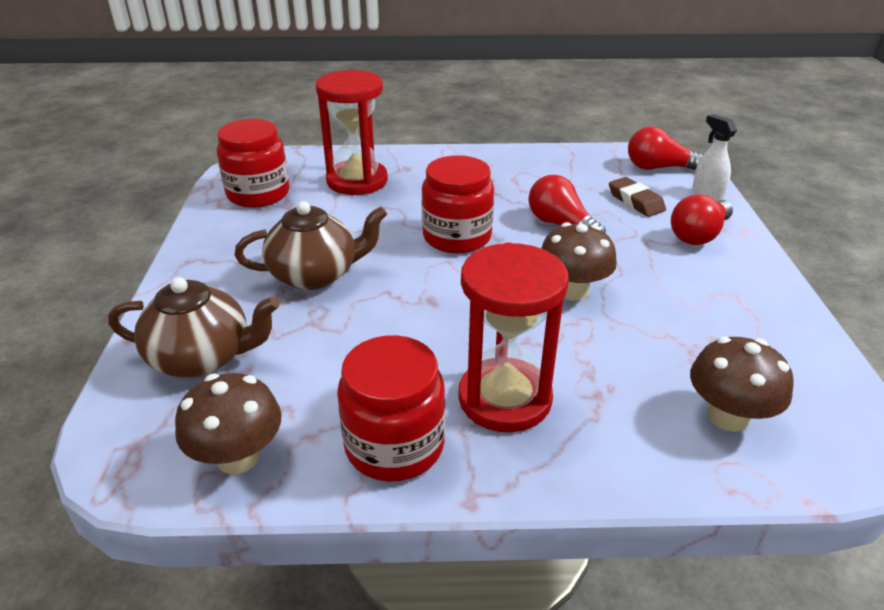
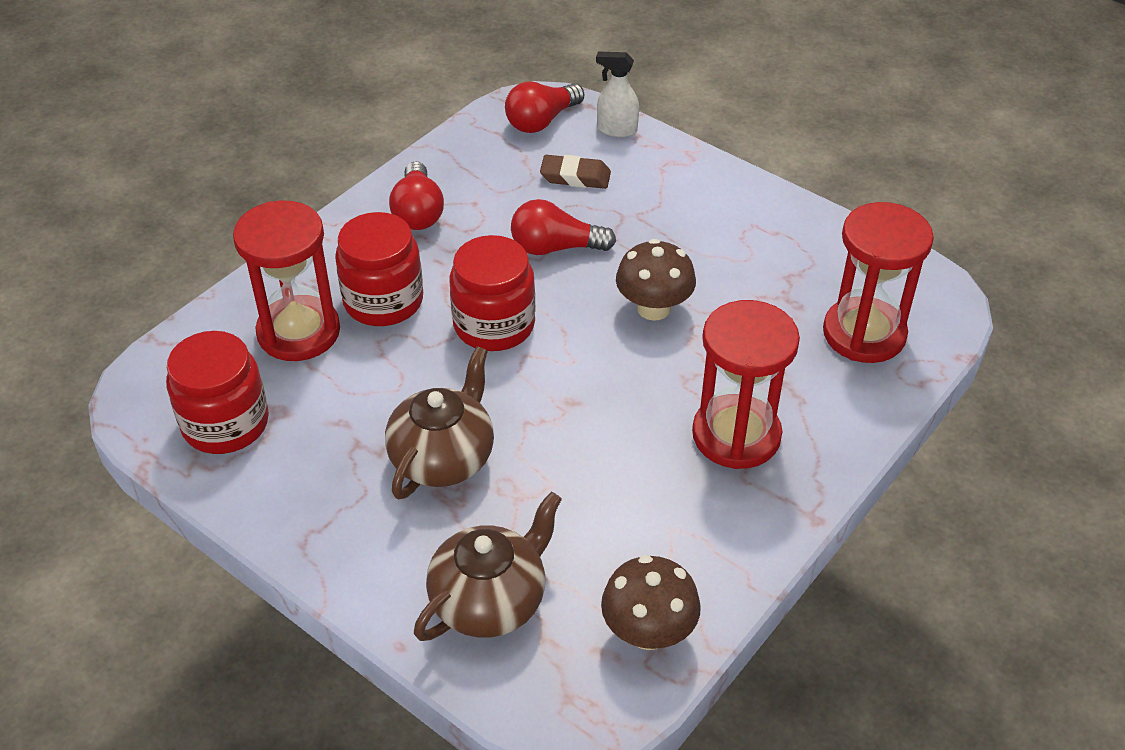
camera: 50 degrees left, 10 degrees up
(394, 445) = (724, 529): red jar -> red jar (383, 301)
(699, 235) = (665, 182): red light bulb -> red light bulb (418, 212)
(728, 416) = (864, 334): brown mushroom -> red hourglass

